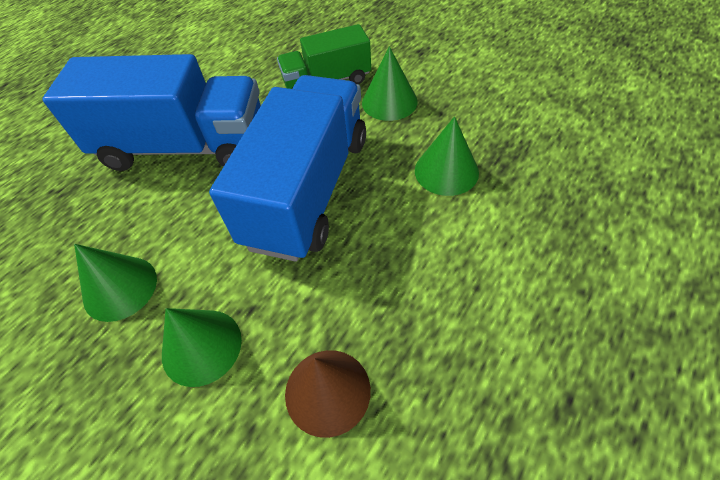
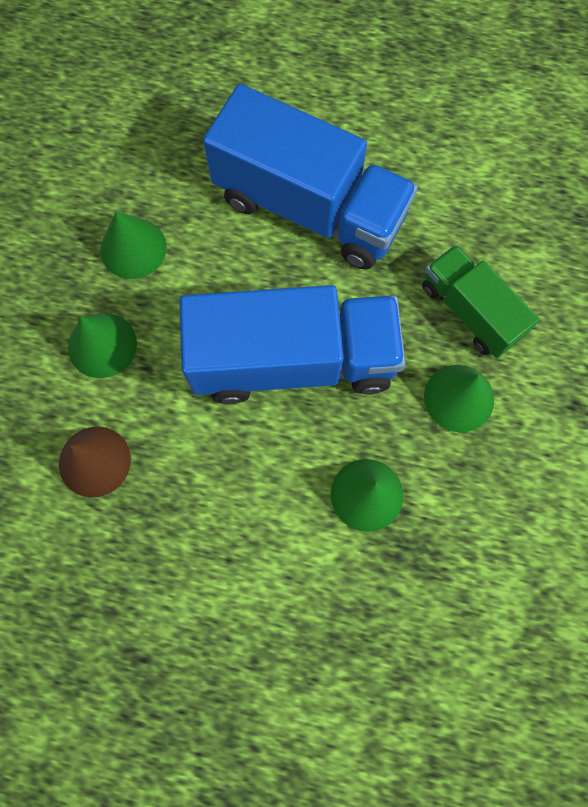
camera: 65 degrees right, 20 degrees up
(184, 147) = (310, 207): blue truck -> blue truck turned 45 degrees counterclockwise

